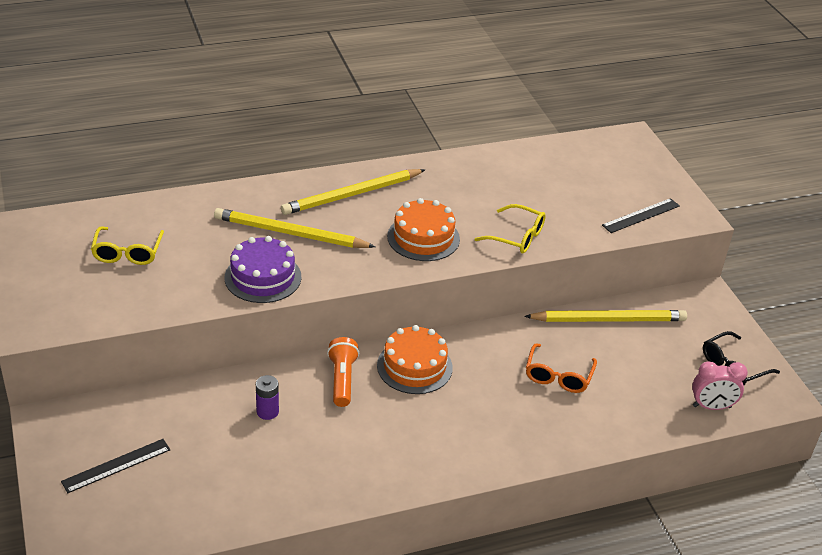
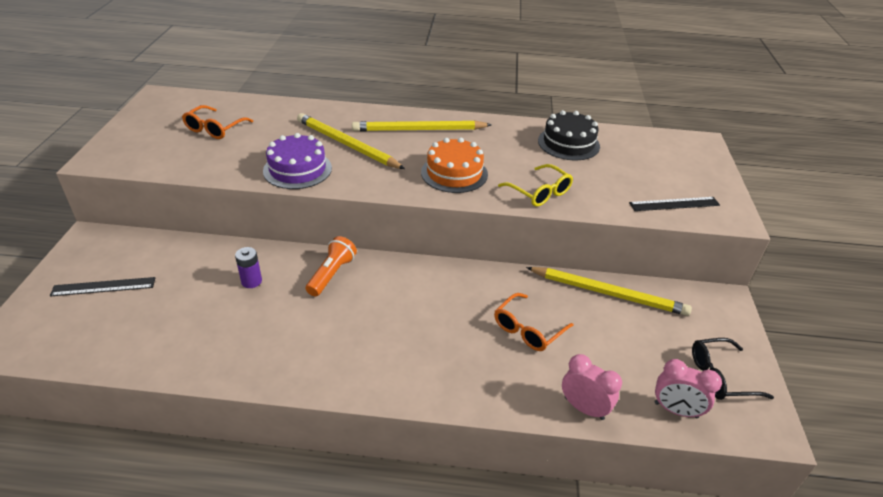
camera: 25 degrees right, 0 degrees up
(128, 252) = (215, 128): yellow glasses -> orange glasses
(414, 366) = (400, 281): orange cake -> none
(511, 172) = (568, 143): none -> black cake
(641, 429) = (584, 408): none -> pink clock

